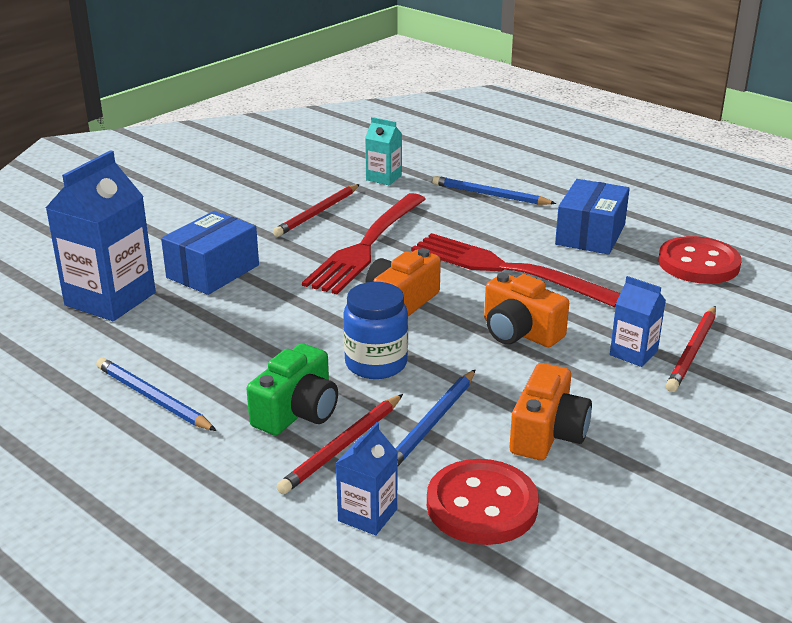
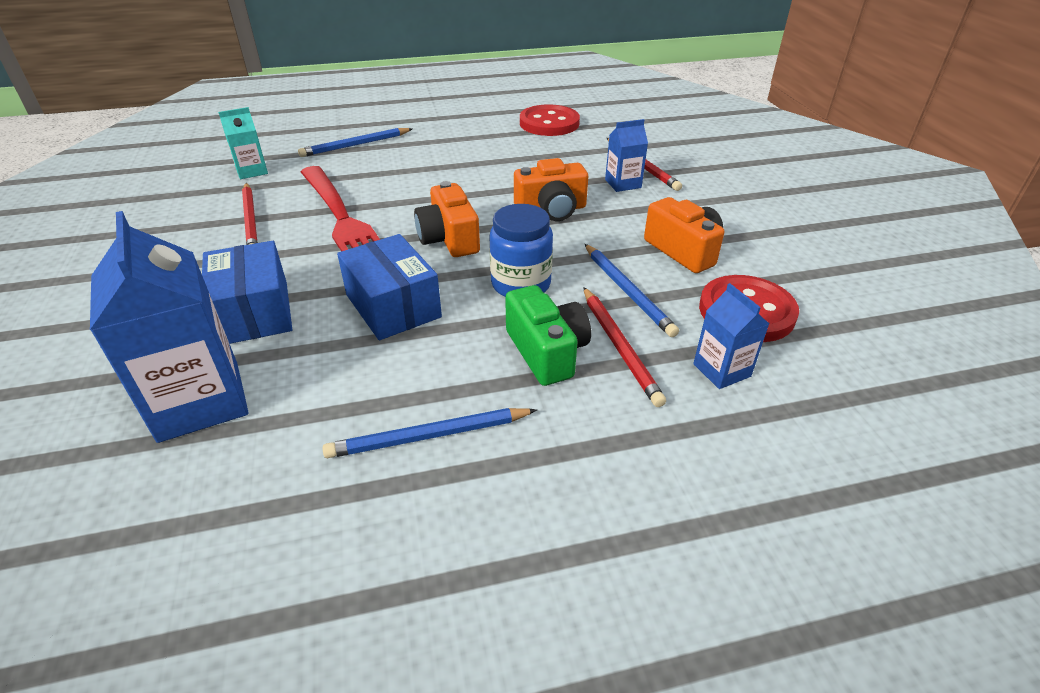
camera: 55 degrees left, 10 degrees up
(505, 269) = (464, 181): red fork -> none
(590, 234) = (465, 137): blue box -> blue box (393, 306)

